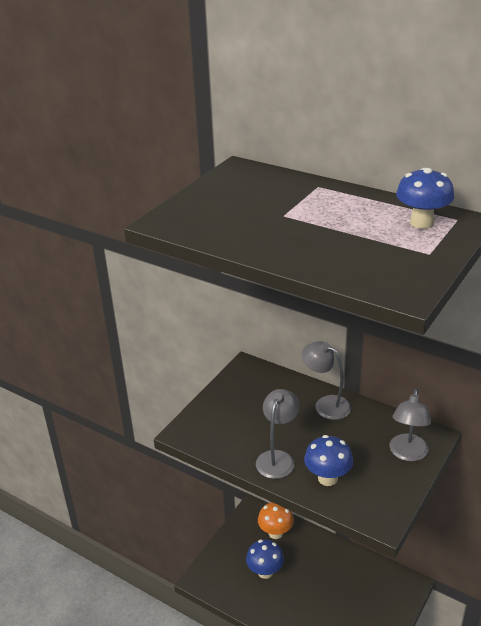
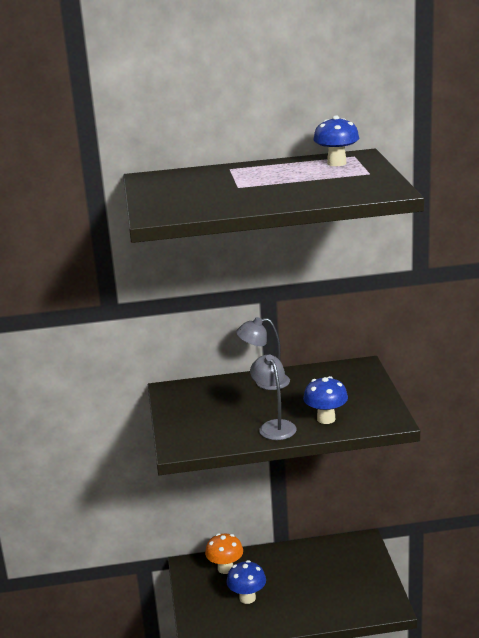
camera: 40 degrees left, 10 degrees down
(407, 454) = (360, 381): grey lamp -> none

